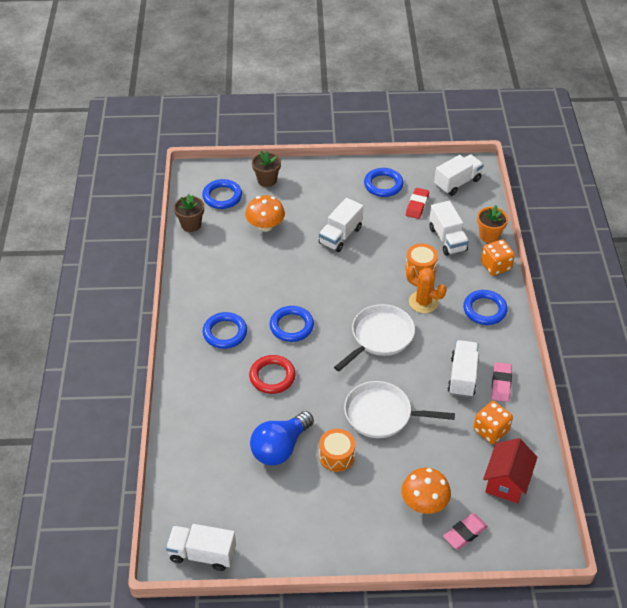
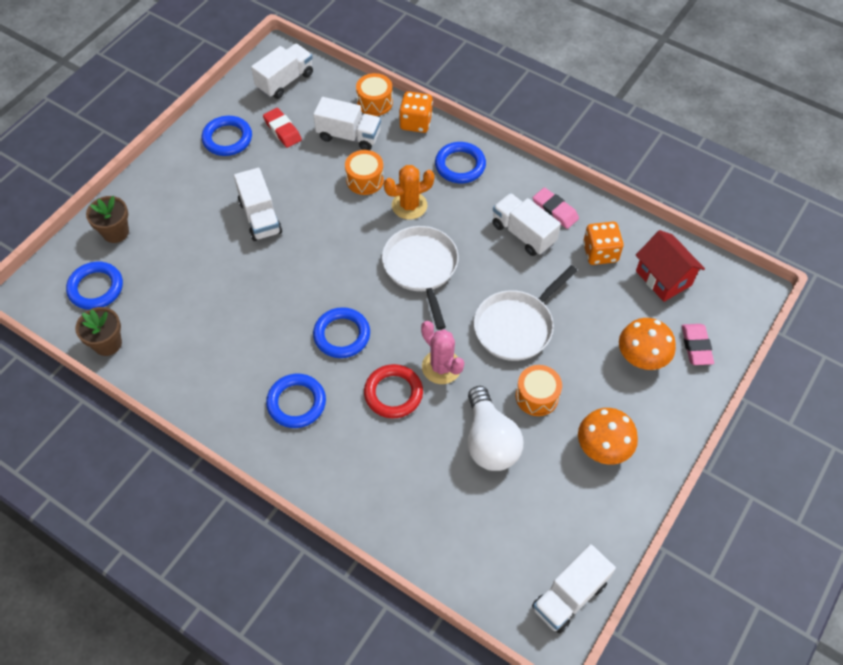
camera: 55 degrees left, 10 degrees up
(265, 226) = (181, 274): orange mushroom -> orange mushroom (603, 447)
(280, 448) = (489, 441): blue light bulb -> white light bulb
(313, 390) = (441, 367): none -> pink cactus
(457, 183) = (285, 81): white truck -> white truck turned 45 degrees clockwise
(489, 235) = (375, 102): orange flower pot -> orange drum

